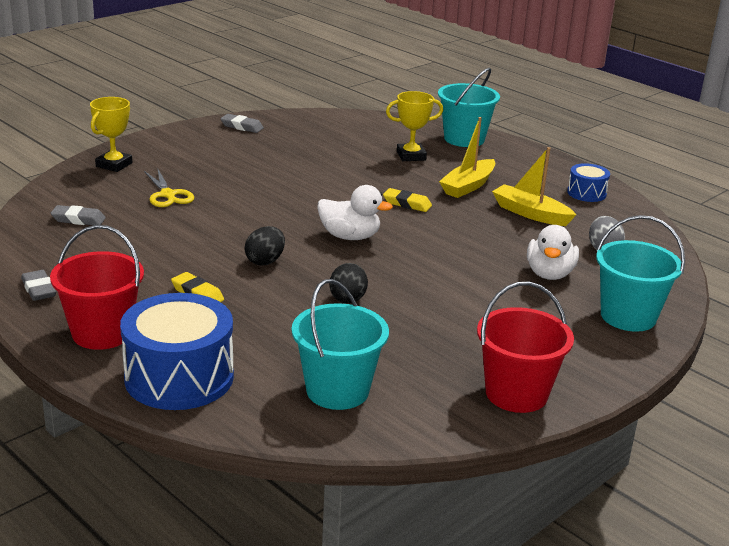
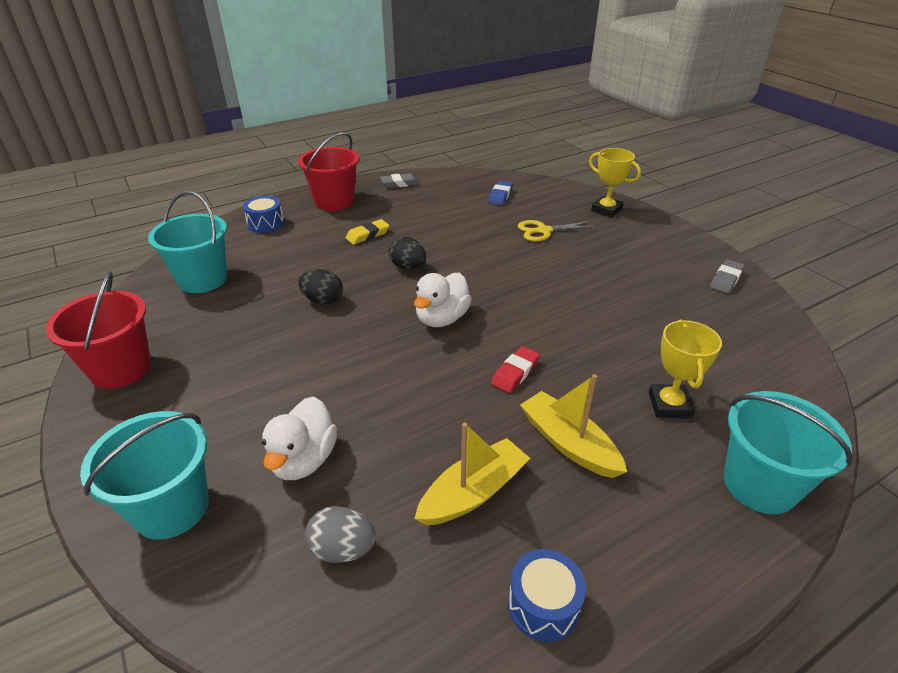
camera: 105 degrees right, 10 degrees up
(78, 219) = (500, 195): grey eraser -> blue eraser
(179, 377) = (265, 224): blue drum -> blue drum, size x0.50
(407, 204) = (515, 373): yellow eraser -> red eraser
(549, 274) = (304, 460): white duck -> white duck turned 105 degrees counterclockwise

